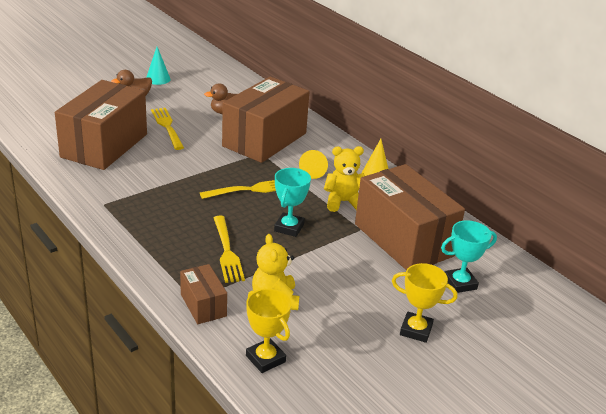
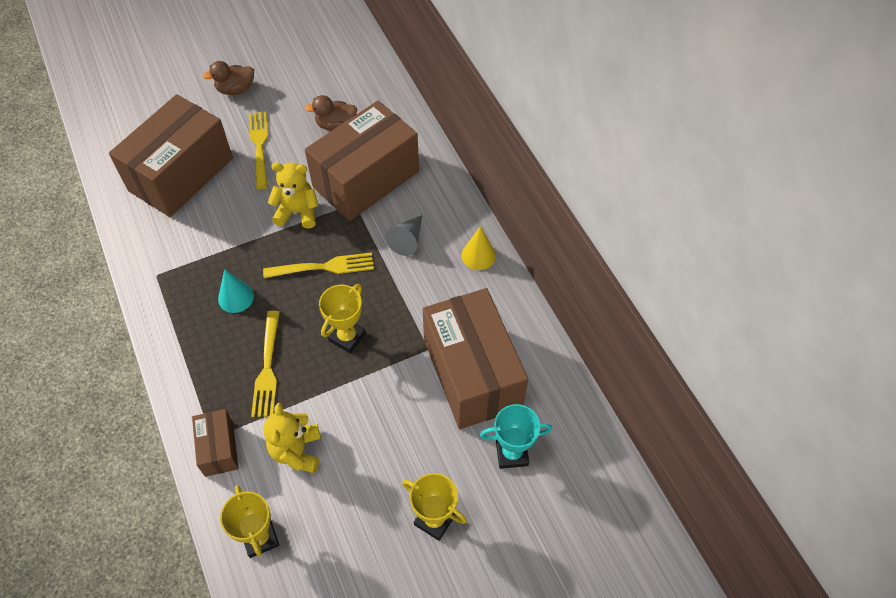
camera: 15 degrees right, 25 degrees up
(158, 79) = (272, 55): turquoise cone -> turquoise cone (236, 297)
(289, 228) = (347, 337): turquoise trophy -> yellow trophy
(314, 170) = (407, 240): yellow cone -> grey cone
(343, 202) = (423, 300): yellow teddy bear -> yellow teddy bear (297, 212)

